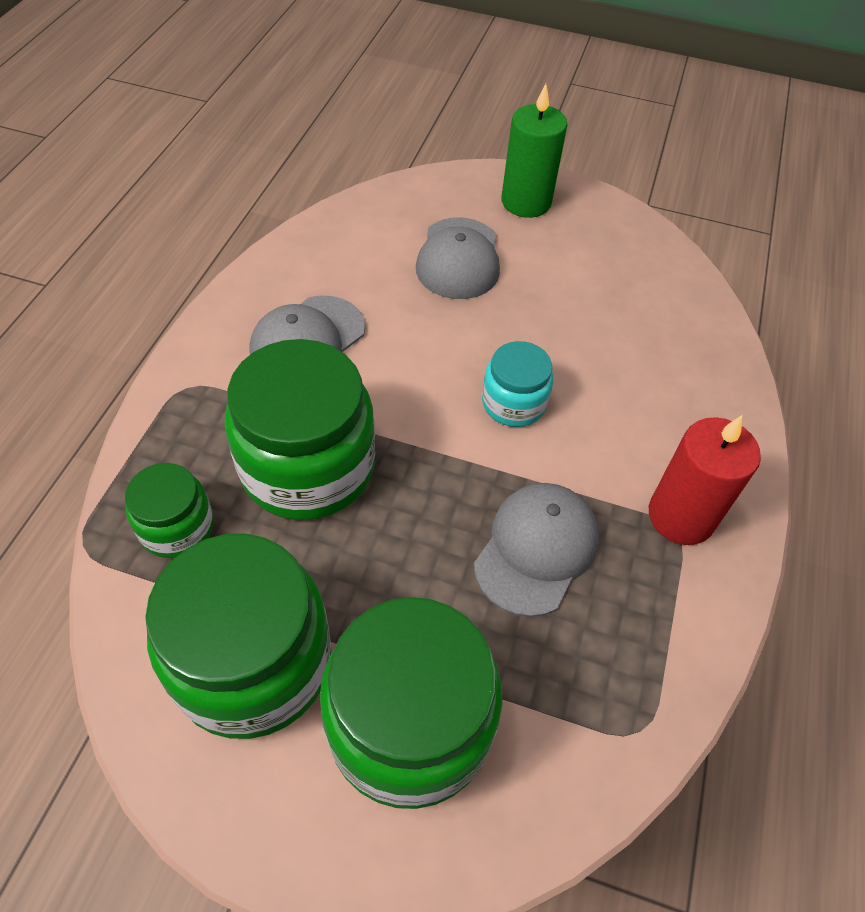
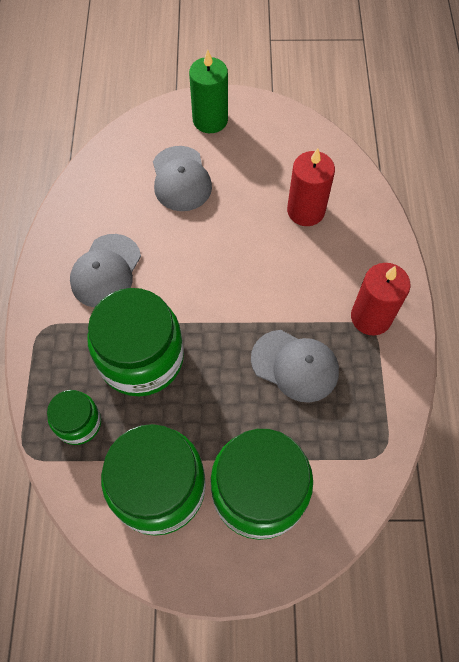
camera: 15 degrees left, 10 degrees up
(513, 403) = (251, 274): turquoise jar -> none
(536, 549) = (295, 366): grey cap -> grey cap turned 105 degrees clockwise
(624, 344) = (306, 211): none -> red candle

